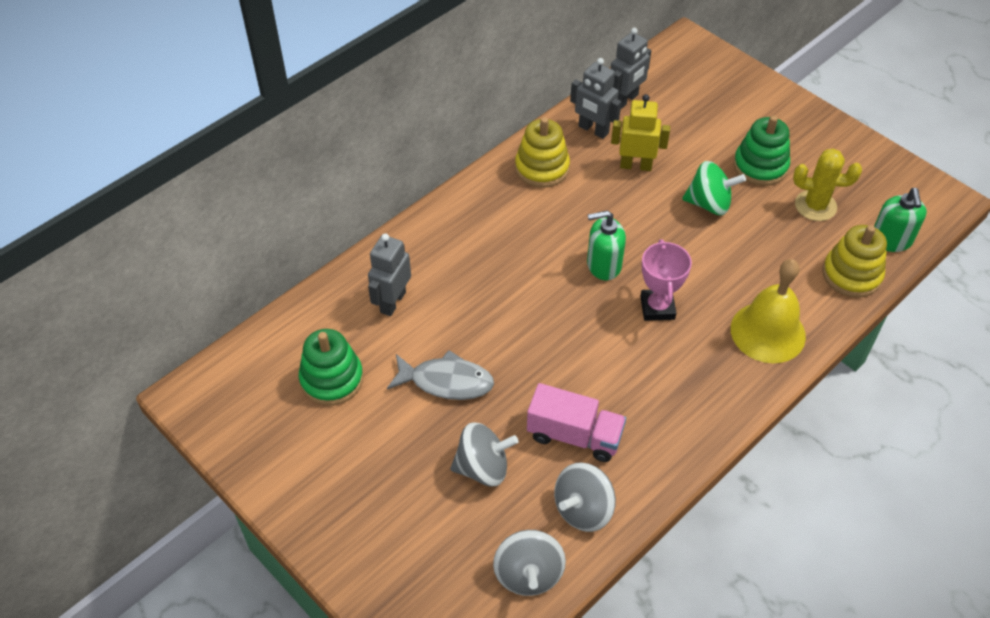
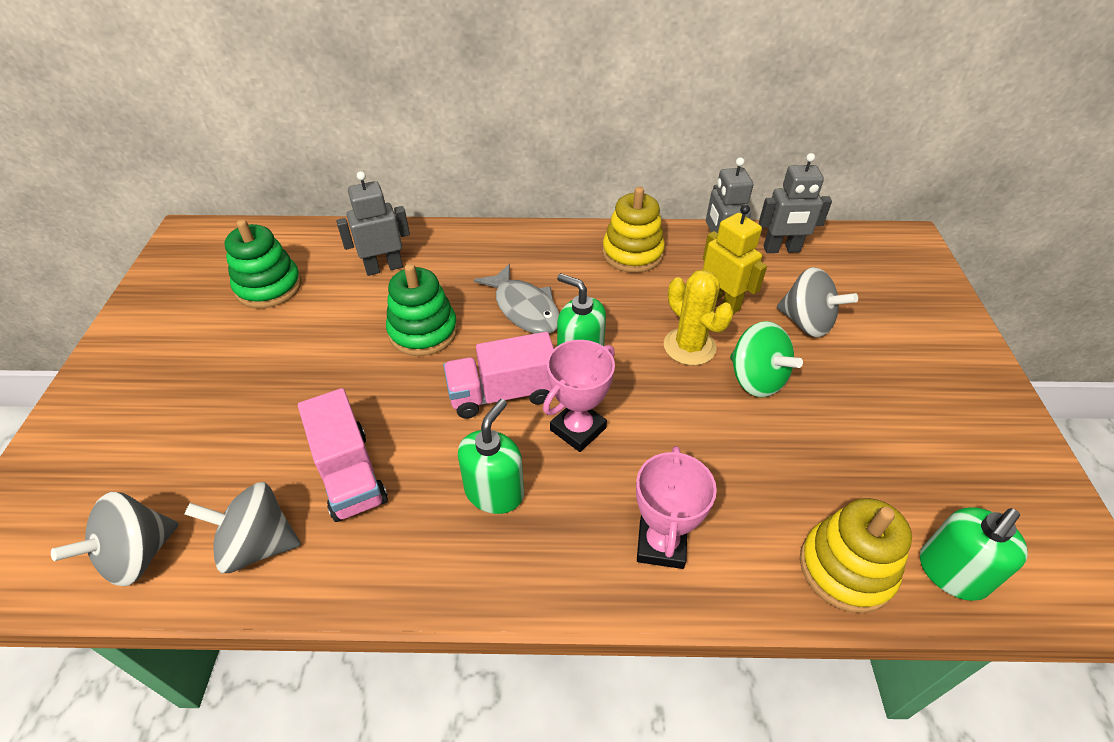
camera: 45 degrees right, 5 degrees down
(446, 381) = (330, 348): grey fish -> grey fish (524, 308)
(483, 468) = (250, 434): grey spinning top -> grey spinning top (806, 323)
(591, 322) = (502, 394): none -> pink truck
(661, 376) = (494, 492): none -> green soap dispenser
(760, 166) = (860, 384): green stacking toy -> green stacking toy (423, 331)
(767, 332) = (661, 544): yellow bell -> pink trophy
(815, 206) = (885, 464): yellow cactus -> yellow cactus (689, 346)

